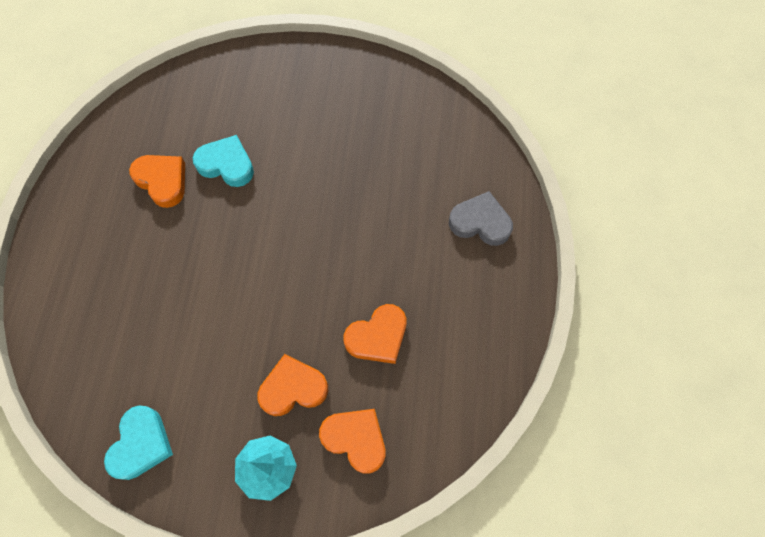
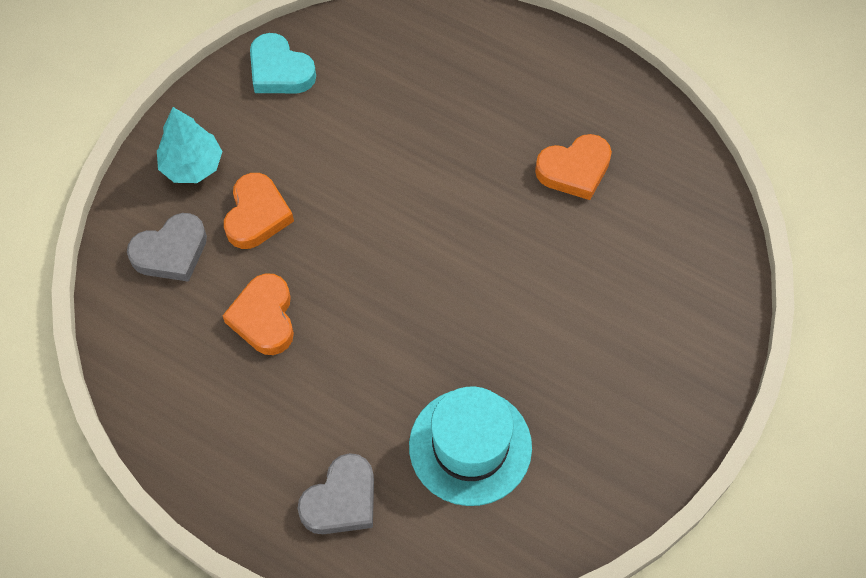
camera: 115 degrees right, 5 degrees down
(226, 164) = (567, 242): turquoise heart -> none
(355, 439) = (171, 252): orange heart -> grey heart
(404, 164) = (470, 446): none -> turquoise hat

